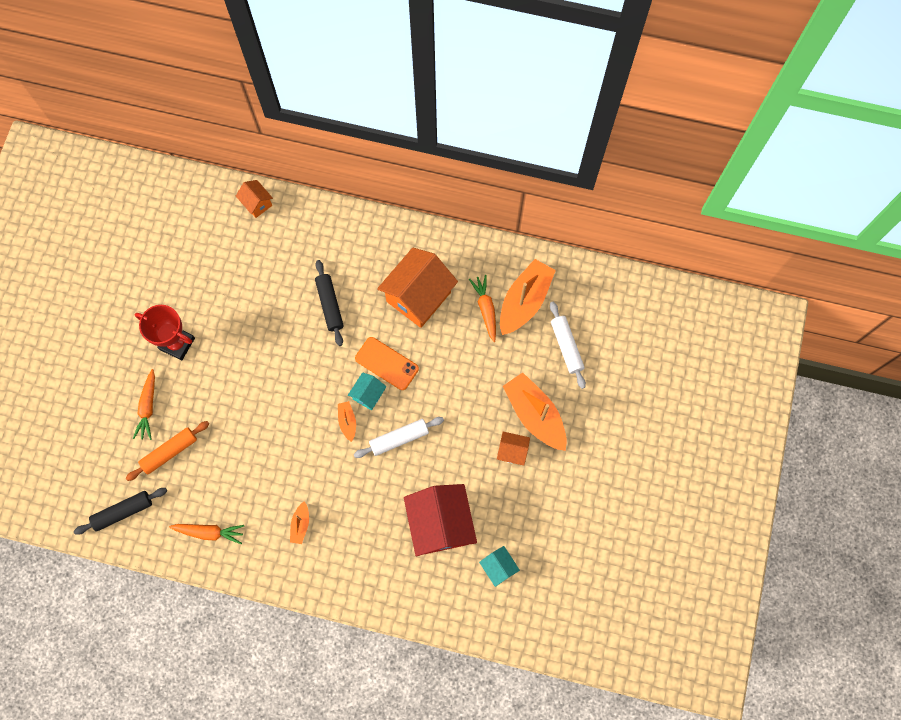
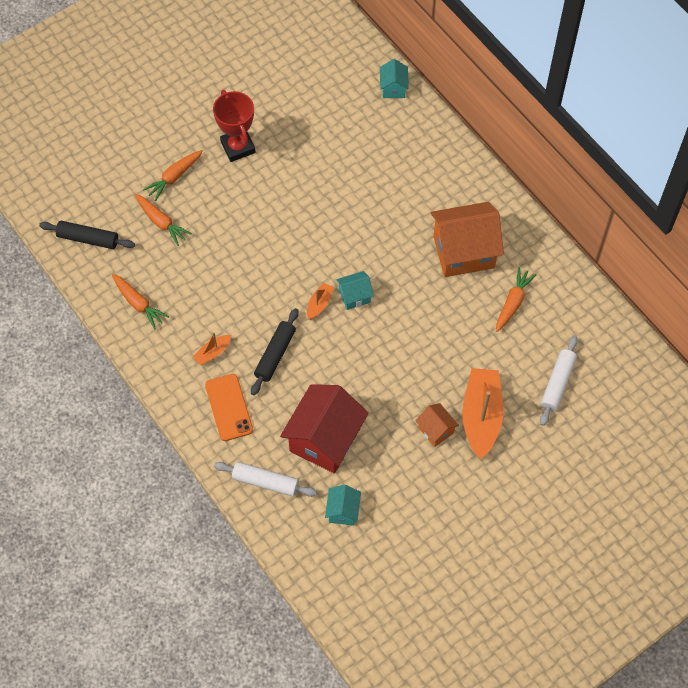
camera: 40 degrees right, 10 degrees down
(170, 452) = (161, 222): orange rolling pin -> orange carrot
(257, 204) = (393, 88): orange house -> turquoise house
(330, 305) = (384, 205): black rolling pin -> black rolling pin (275, 355)
(386, 363) = (391, 283): orange phone -> orange phone (229, 407)
(399, 438) = (350, 348): white rolling pin -> white rolling pin (265, 482)
(524, 301) = (552, 321): orange boat -> none

